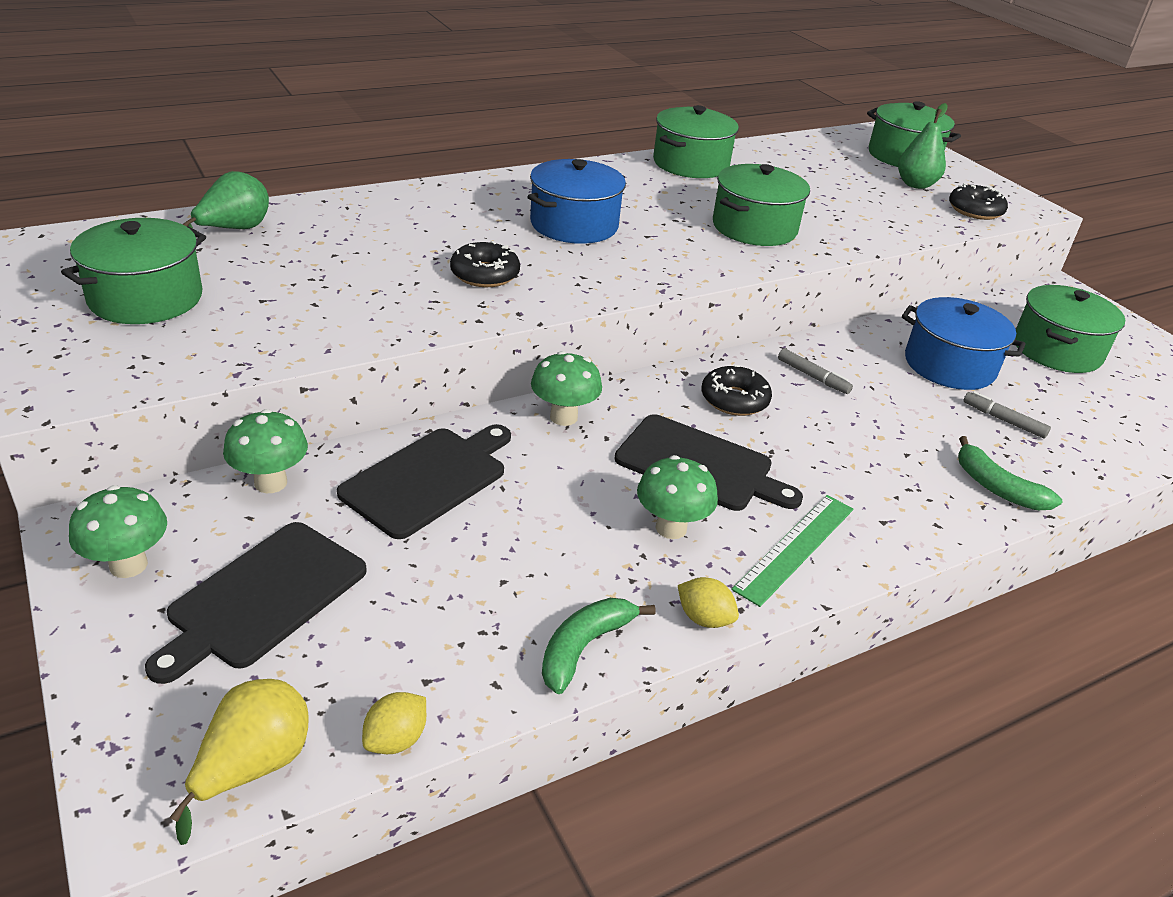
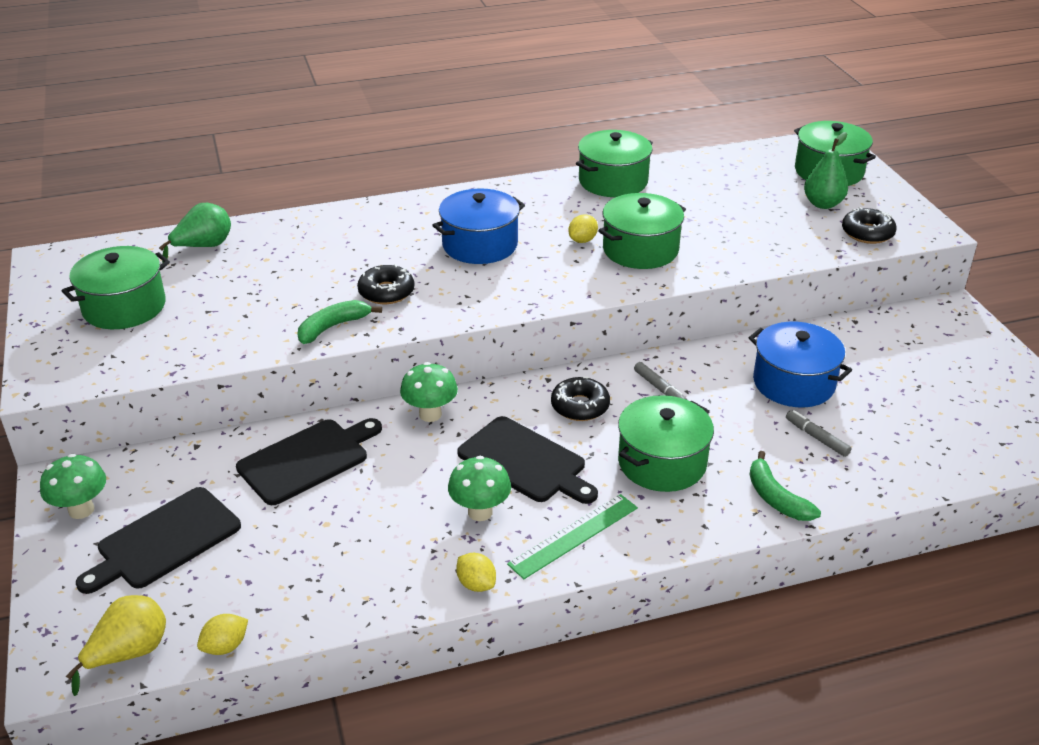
camera: 15 degrees right, 0 degrees up
(270, 483) = (192, 455): green mushroom -> none
(584, 647) = (377, 597): green banana -> green banana (333, 327)
(687, 219) = (582, 240): none -> yellow lemon
(1056, 350) = (909, 372): green pot -> green pot (662, 462)

